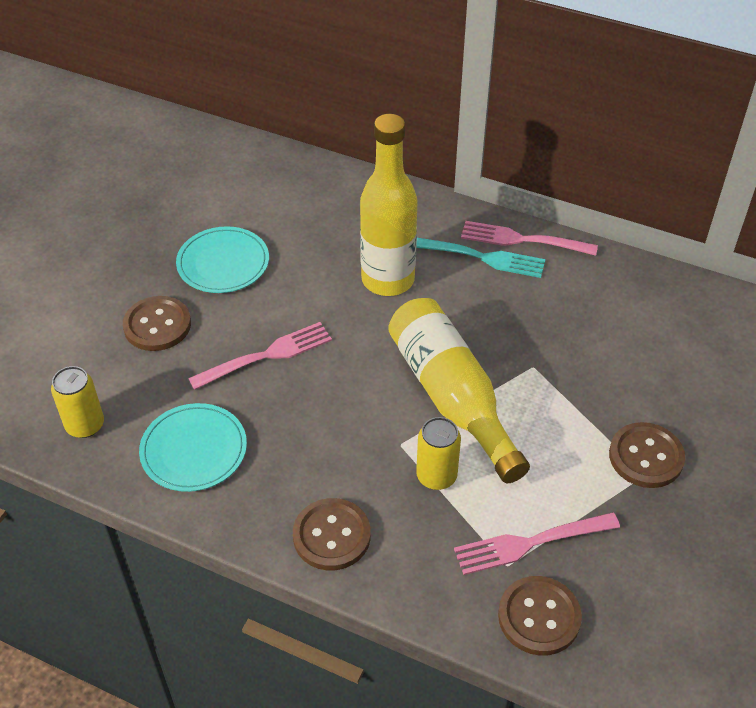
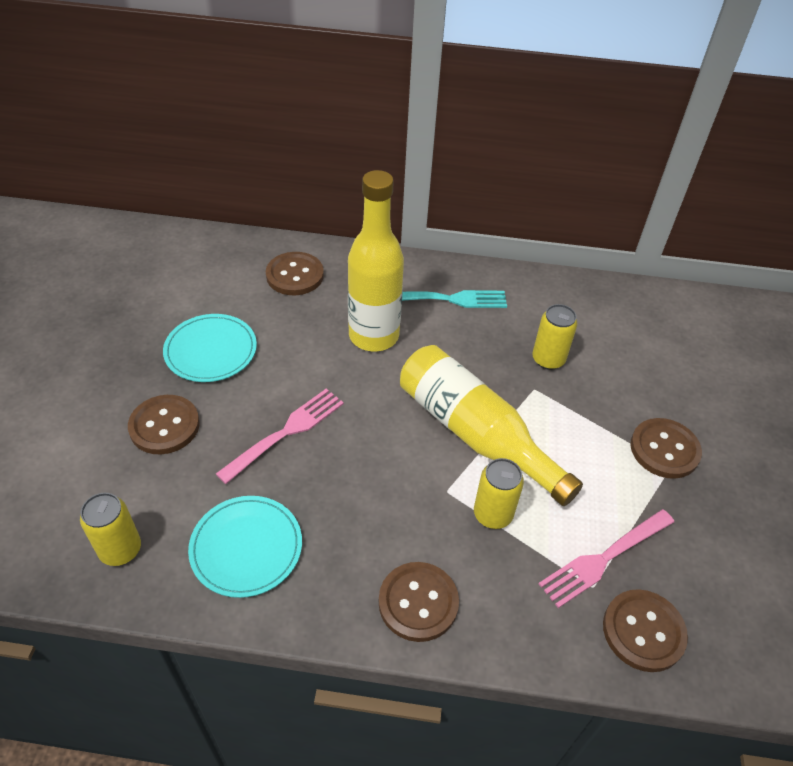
camera: 20 degrees left, 0 degrees up
(331, 203) = (295, 275): none -> brown button
(523, 240) = (478, 277): pink fork -> none
(562, 340) = (548, 359): none -> yellow can

